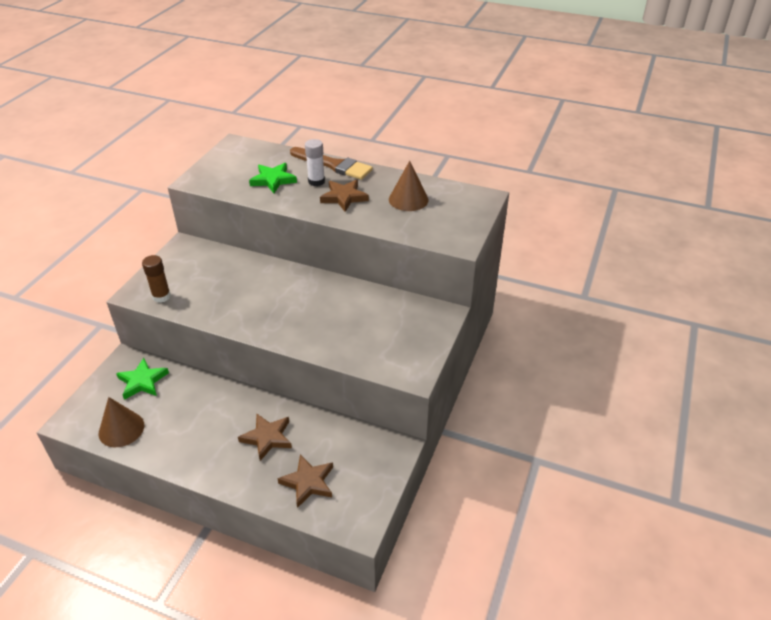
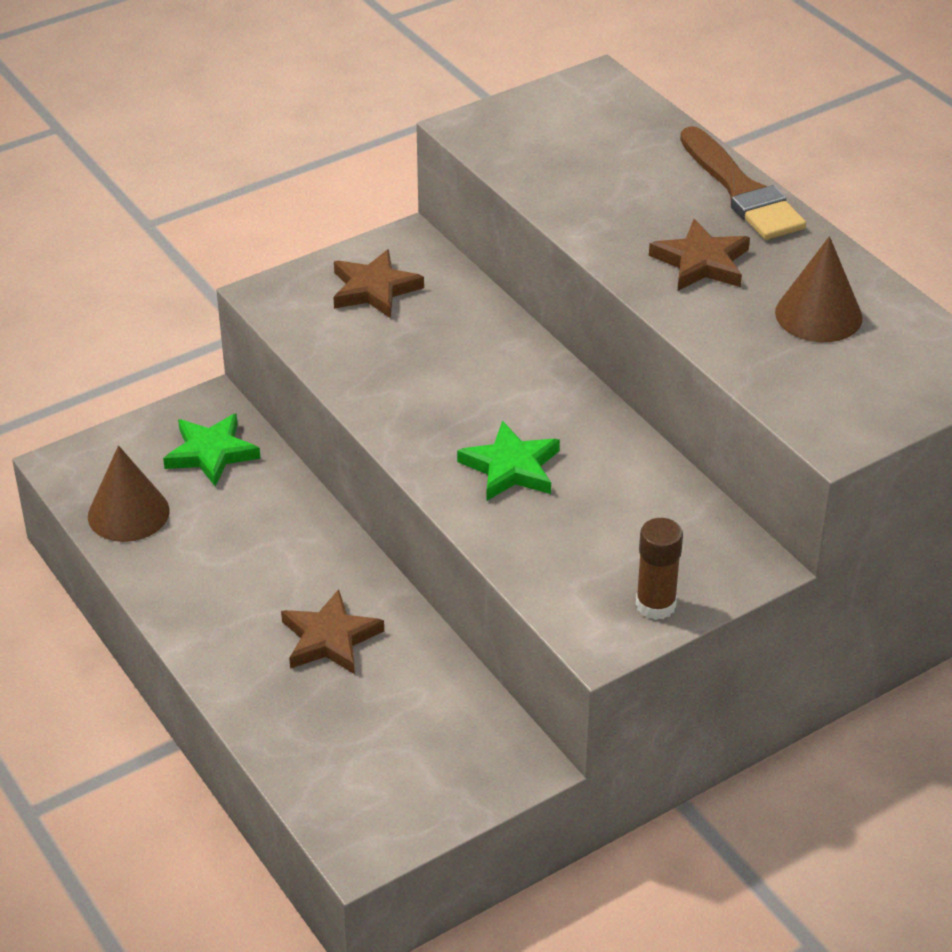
camera: 35 degrees right, 0 degrees up
(161, 296) = (304, 317): brown glue stick -> brown glue stick (655, 605)
(273, 180) = (604, 178): green star -> green star (511, 467)
(308, 482) = (336, 740): brown star -> brown star (374, 289)
(316, 181) = (679, 211): white glue stick -> none

